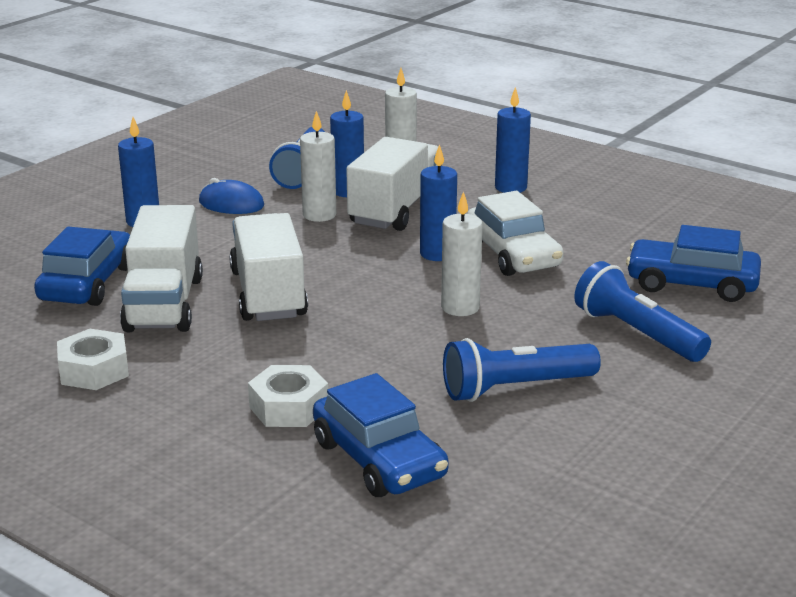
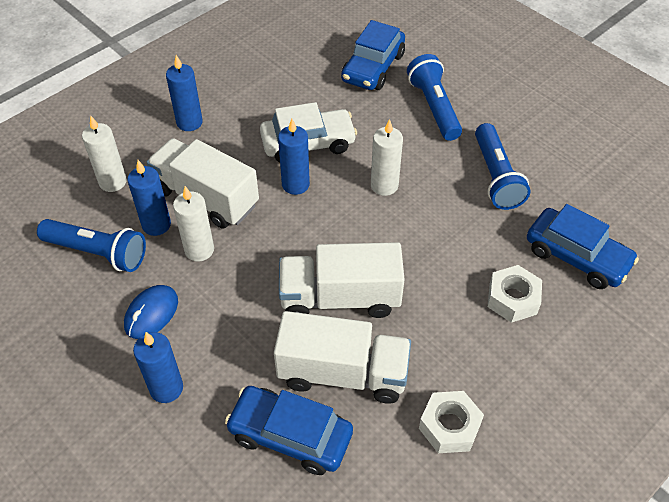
camera: 80 degrees left, 25 degrees up
(379, 459) = (577, 256): blue car -> blue car turned 60 degrees clockwise
(636, 333) = (434, 107): blue flashlight -> blue flashlight turned 105 degrees clockwise

